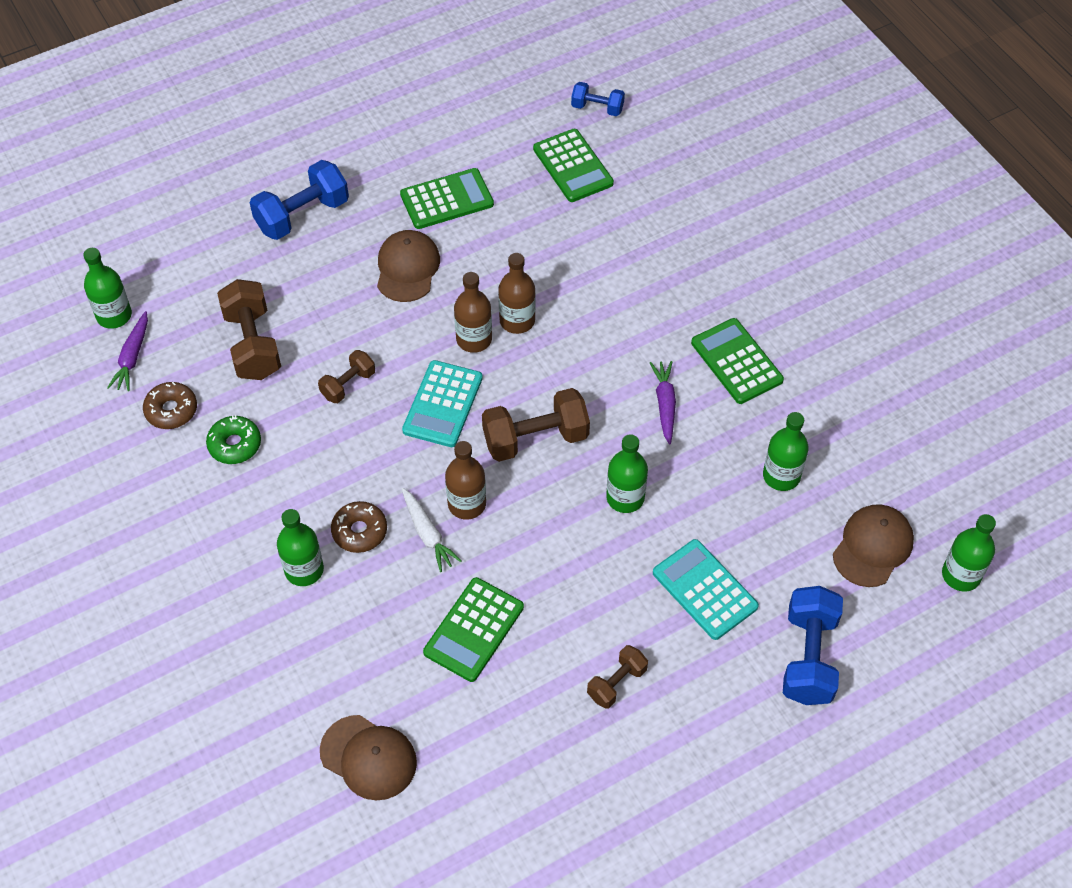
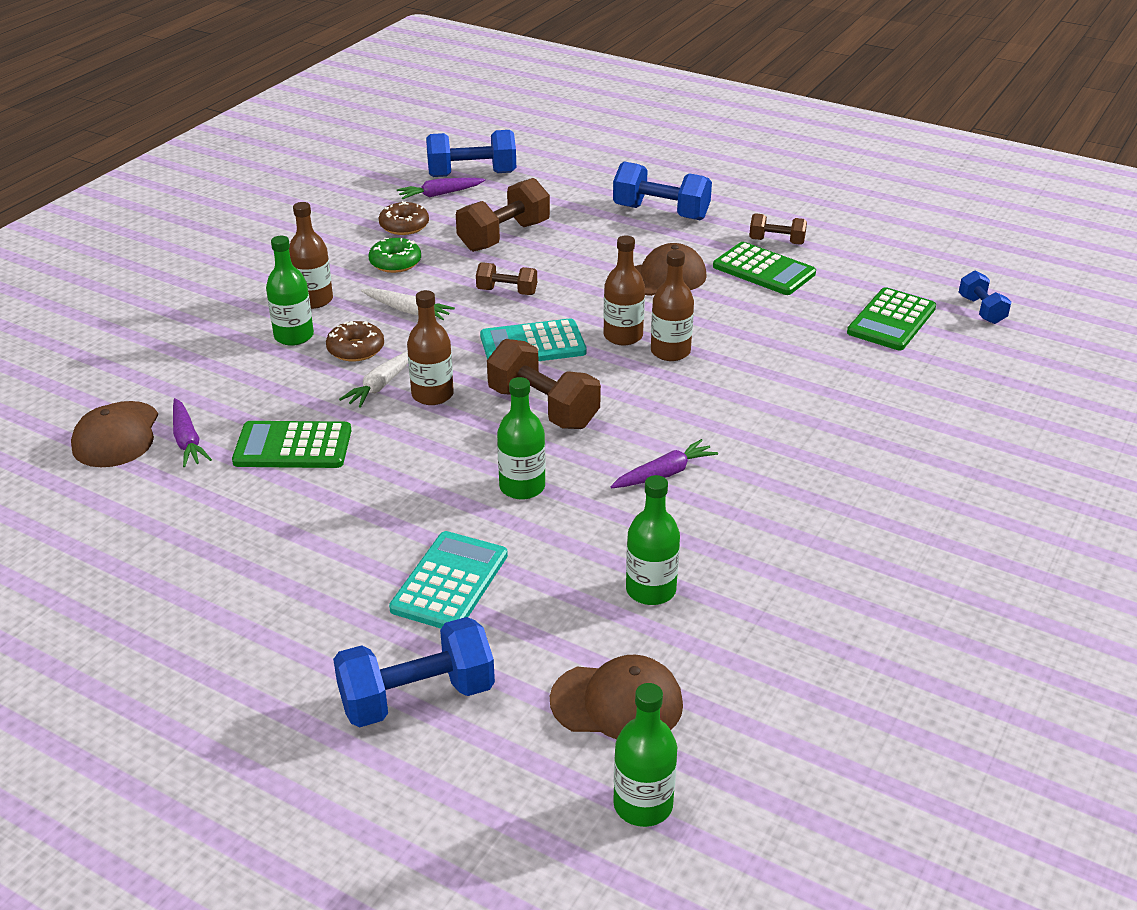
camera: 60 degrees right, 20 degrees down
(114, 315) = (472, 174): green bottle -> blue dumbbell
(253, 532) = (314, 300): none -> brown bottle
(325, 469) = (407, 310): none -> white carrot
(414, 705) = (187, 440): none -> purple carrot
(616, 683) = (288, 558): brown dumbbell -> brown dumbbell (776, 241)
(736, 362) = (771, 504): green calculator -> none

